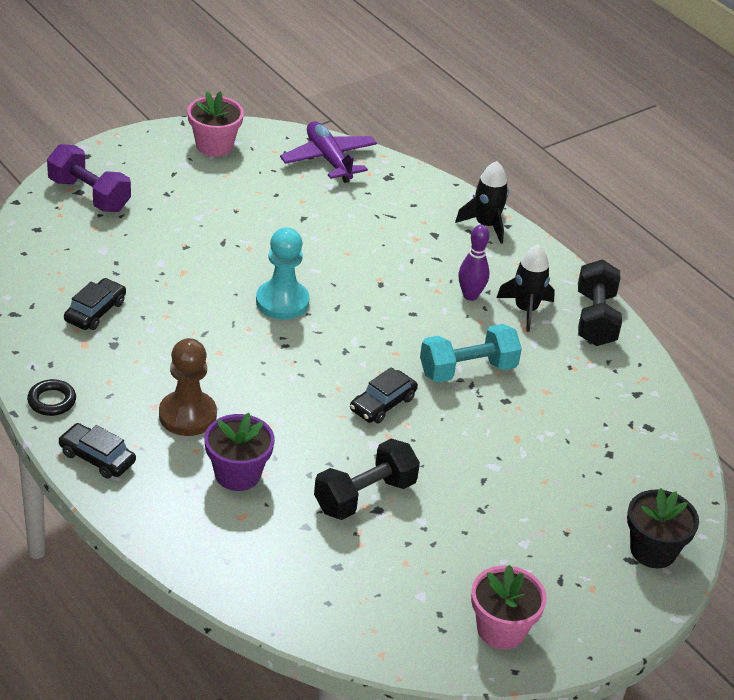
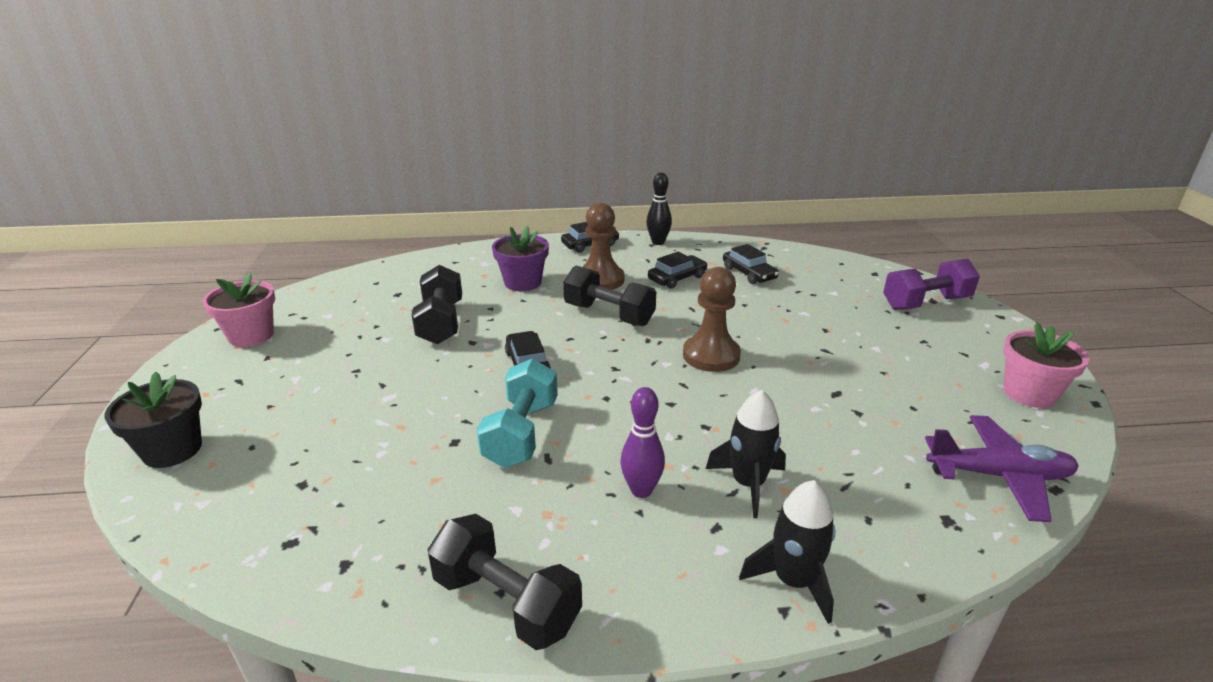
camera: 125 degrees right, 10 degrees down
(52, 401) = (658, 242): black ring -> black bowling pin
(143, 359) = (677, 278): none -> black car
(259, 384) = (609, 315): none -> black dumbbell
(282, 302) = (711, 355): turquoise pawn -> brown pawn
(526, 310) = (580, 531): black rocket -> black rocket (748, 484)

